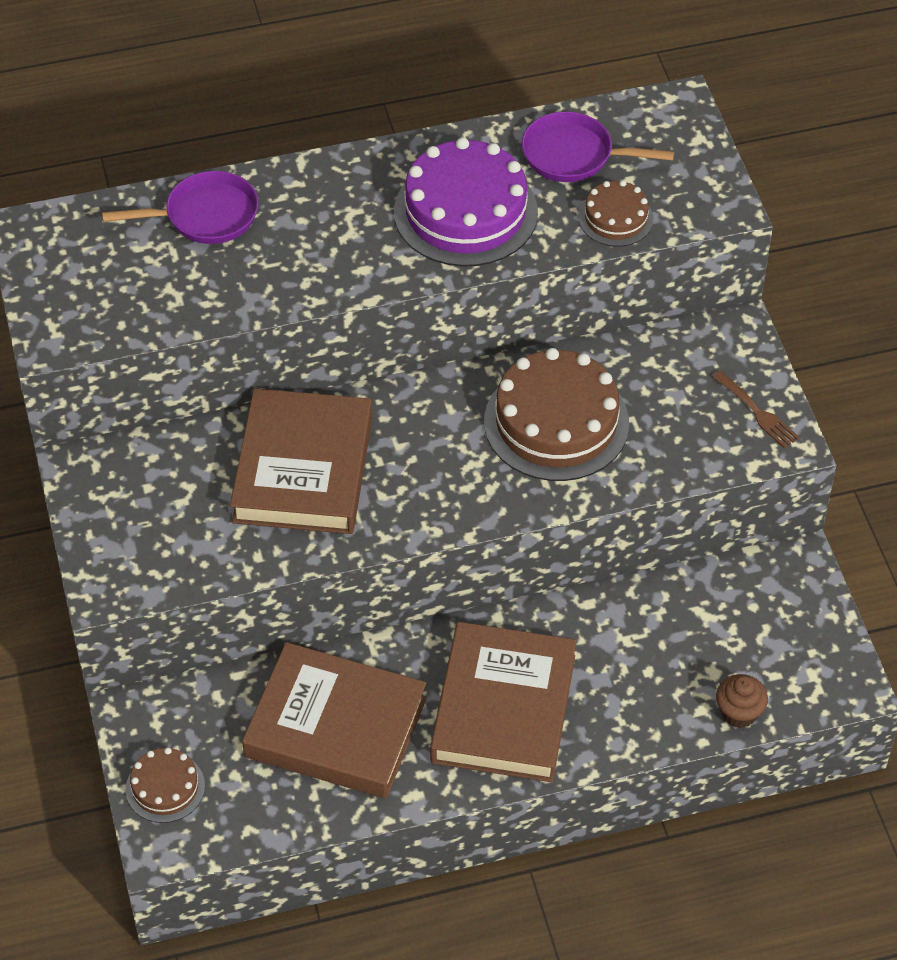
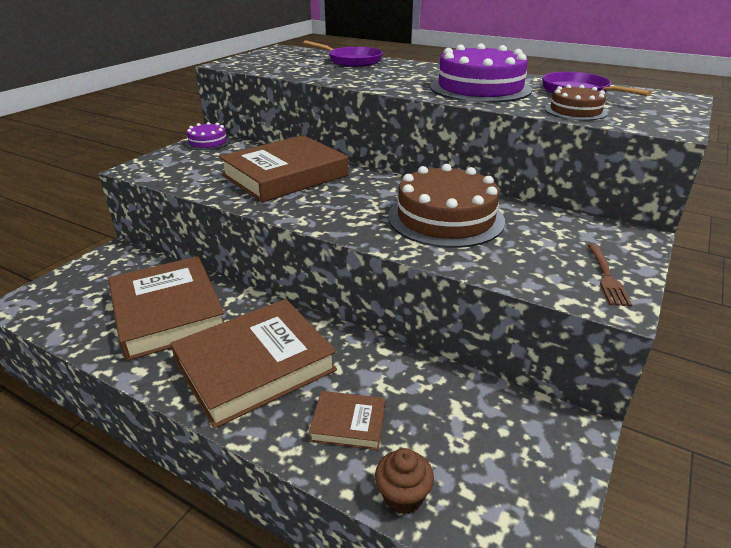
camera: 45 degrees right, 20 degrees down
(94, 473) = (208, 142): none -> purple cake
(165, 787) = (68, 284): brown cake -> none
(642, 693) = (348, 424): none -> brown book

